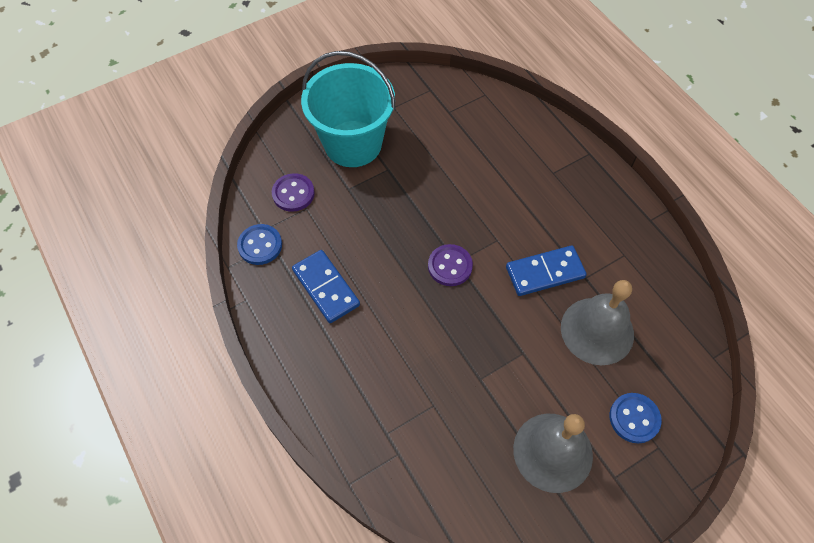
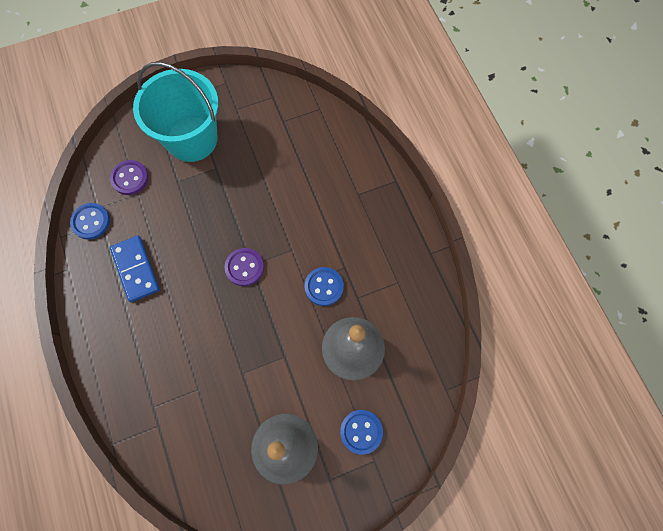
camera: 10 degrees right, 10 degrees up
(545, 272) = (324, 287): blue domino -> blue button

